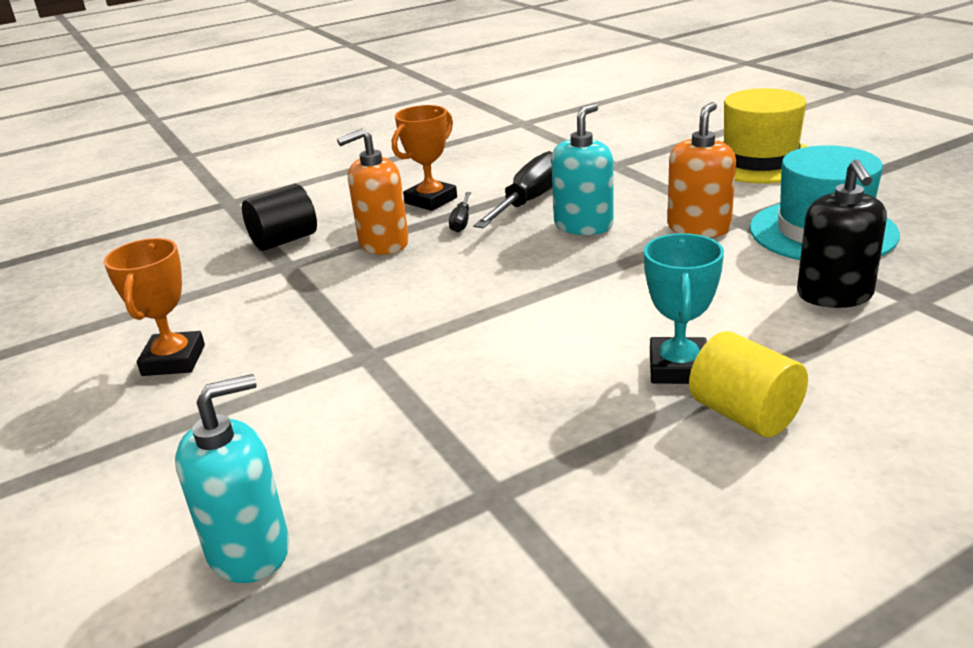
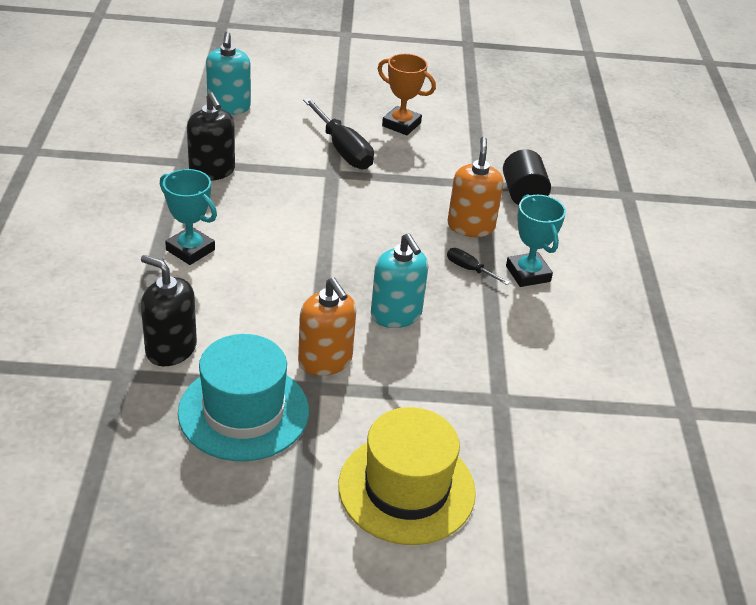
camera: 115 degrees right, 10 degrees up
(431, 200) = (528, 274): orange trophy -> turquoise trophy
(483, 450) = (212, 171): none -> black soap dispenser
(529, 201) = (471, 314): black screwdriver -> black screwdriver (342, 149)
(744, 414) = (132, 245): yellow cylinder -> none

